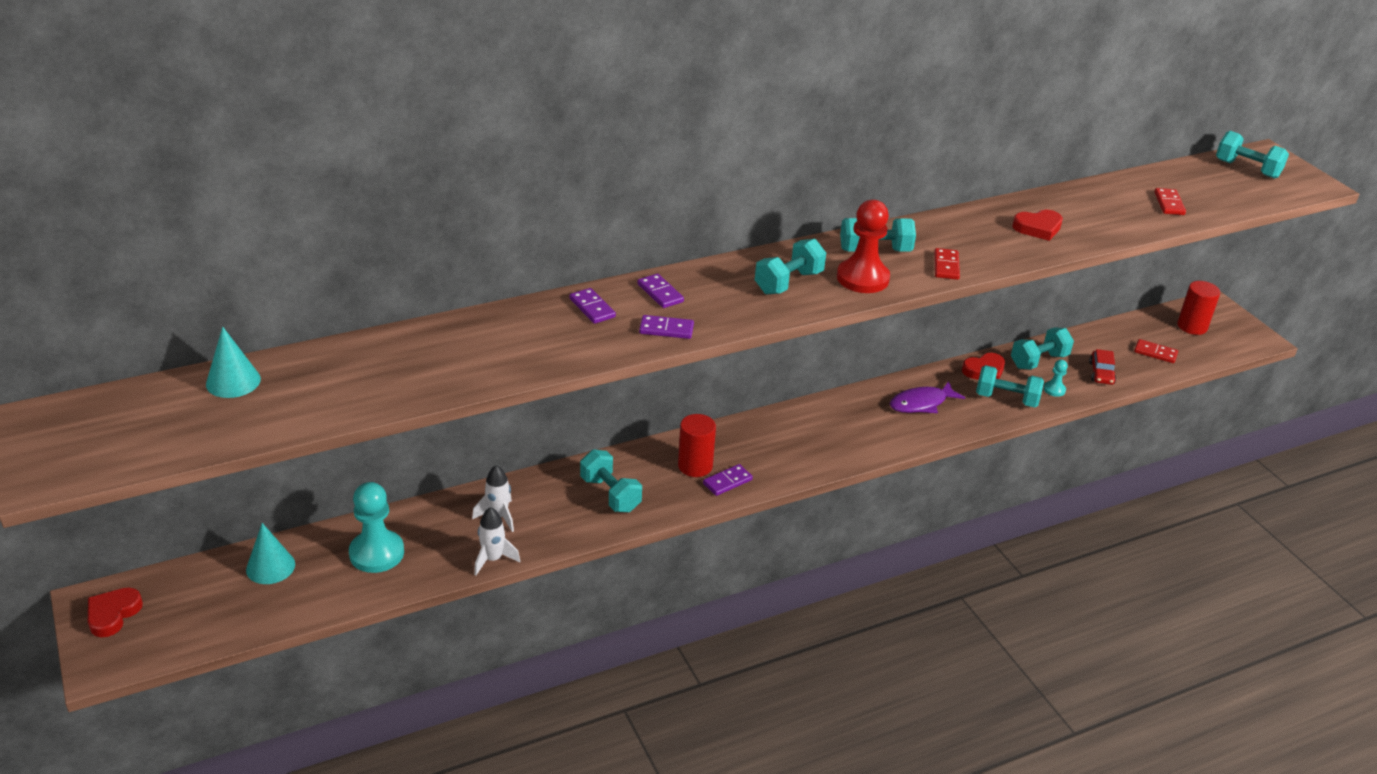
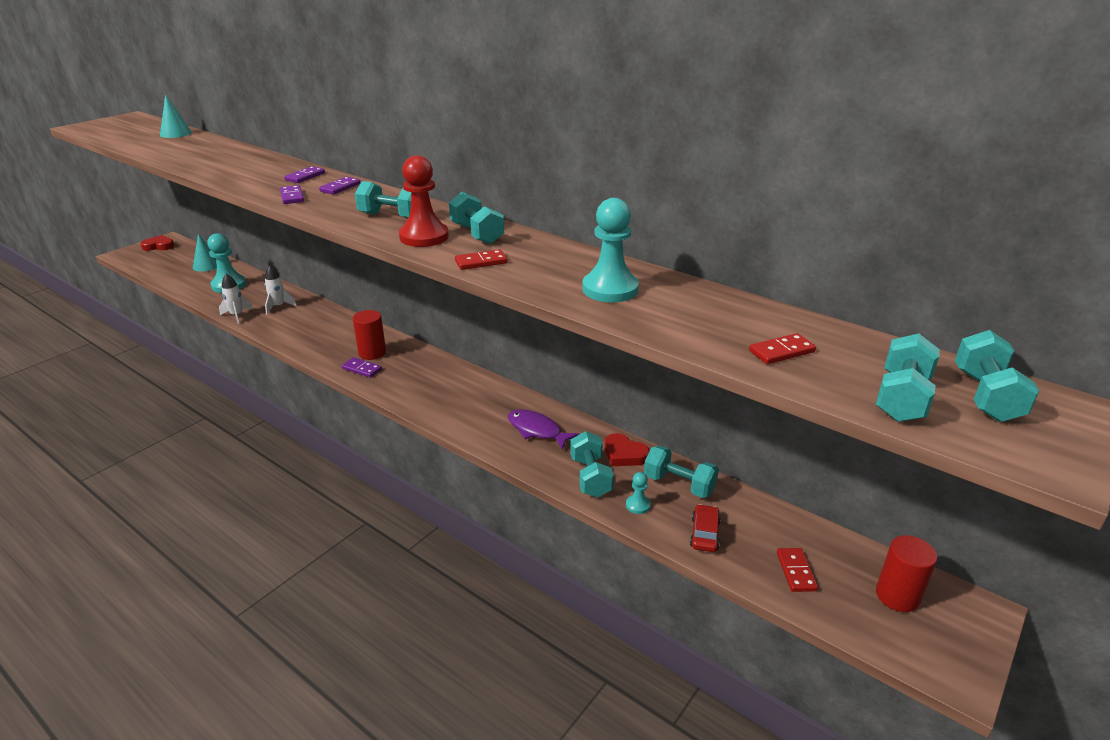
camera: 65 degrees right, 5 degrees down
(610, 494) = (321, 333): turquoise dumbbell -> turquoise dumbbell (902, 398)
(1038, 228) = (610, 289): red heart -> turquoise pawn
(1101, 373) = (704, 534): red car -> red car turned 120 degrees clockwise

